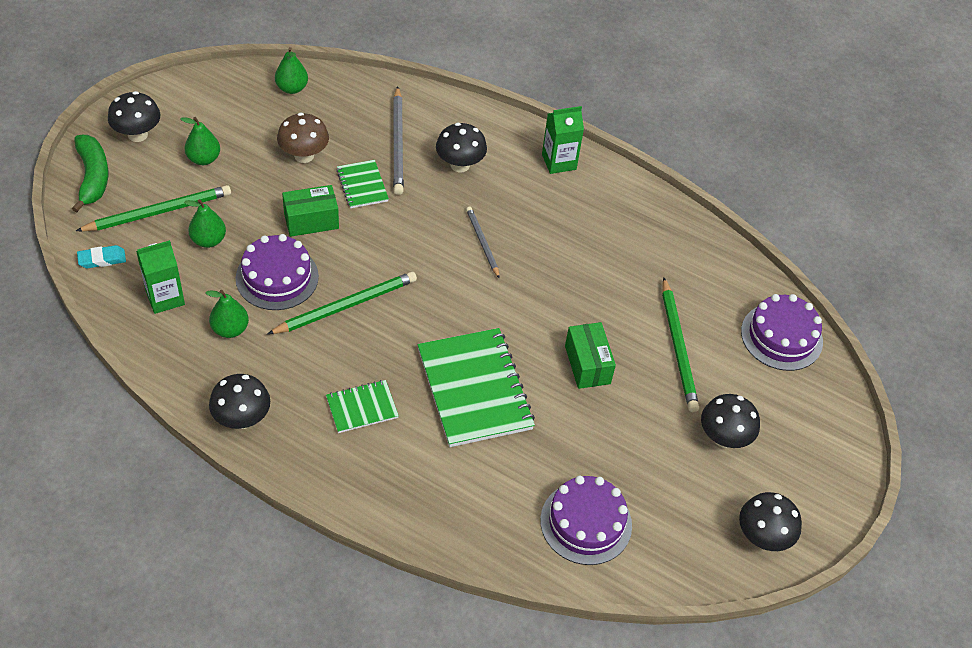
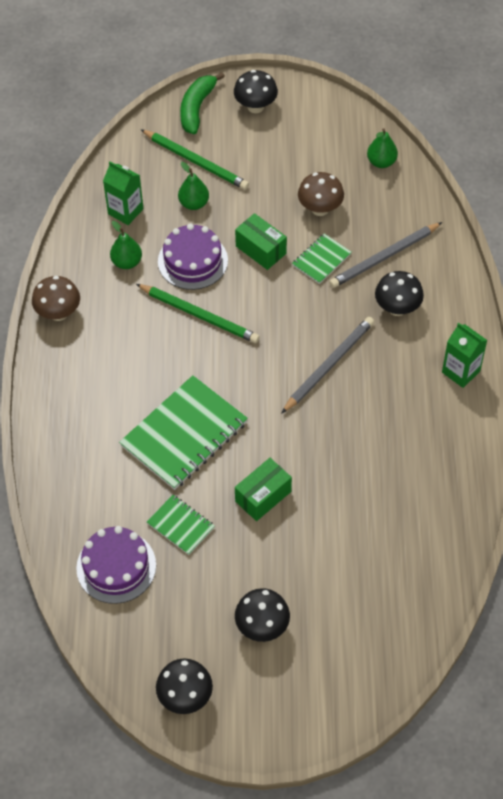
camera: 65 degrees right, 5 degrees up
(93, 177) = (197, 108): green banana -> green banana turned 150 degrees clockwise
(102, 259) = (131, 159): turquoise eraser -> none
(204, 159) = (265, 155): green pear -> none
(242, 419) = (58, 313): black mushroom -> brown mushroom
(362, 408) = (117, 375): green notebook -> green notebook (180, 525)
(482, 243) = (329, 365): grey pencil -> grey pencil, size x1.64
(678, 347) = (330, 552): green pencil -> none
(781, 336) = (402, 625): purple cake -> none

